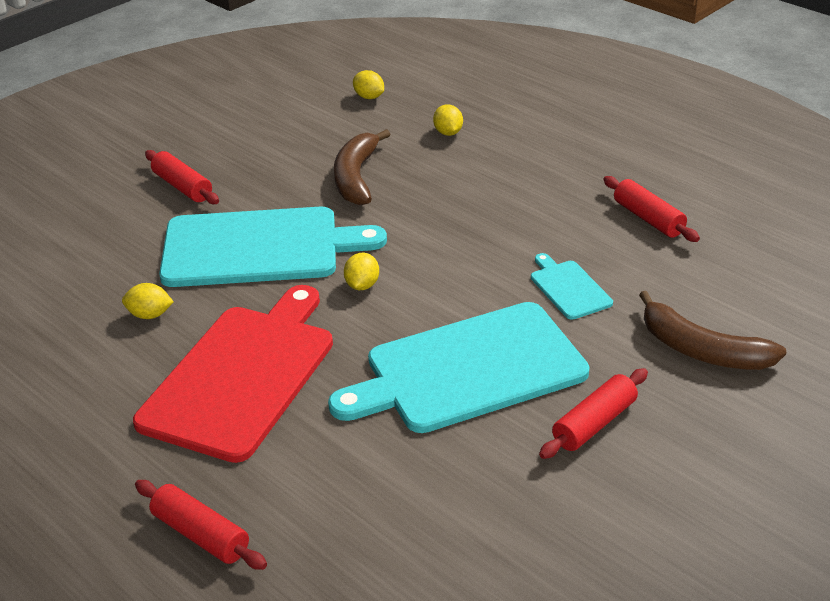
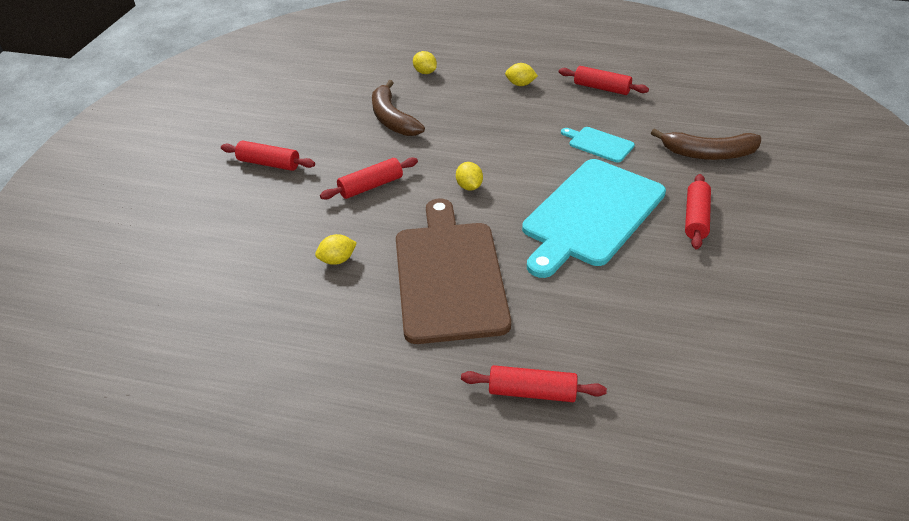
camera: 30 degrees left, 5 degrees up
(242, 376) = (449, 275): red cutting board -> brown cutting board
(259, 247) = (371, 186): turquoise cutting board -> red rolling pin
(369, 97) = (346, 64): yellow lemon -> yellow lemon (520, 84)

